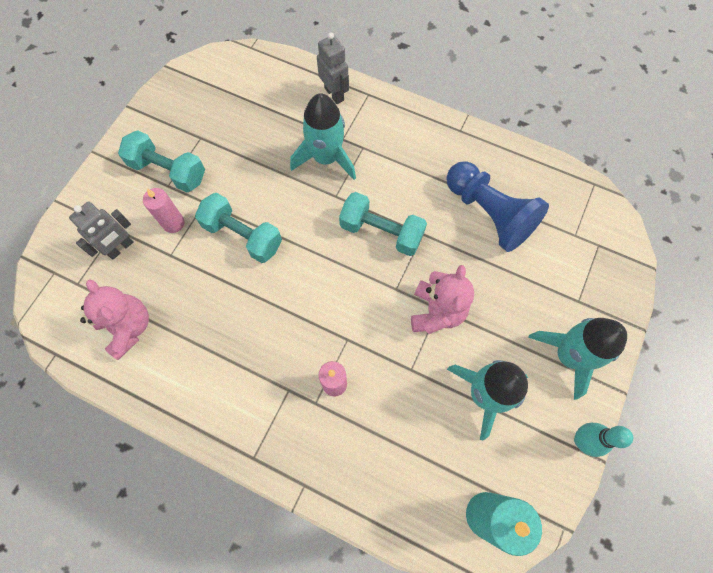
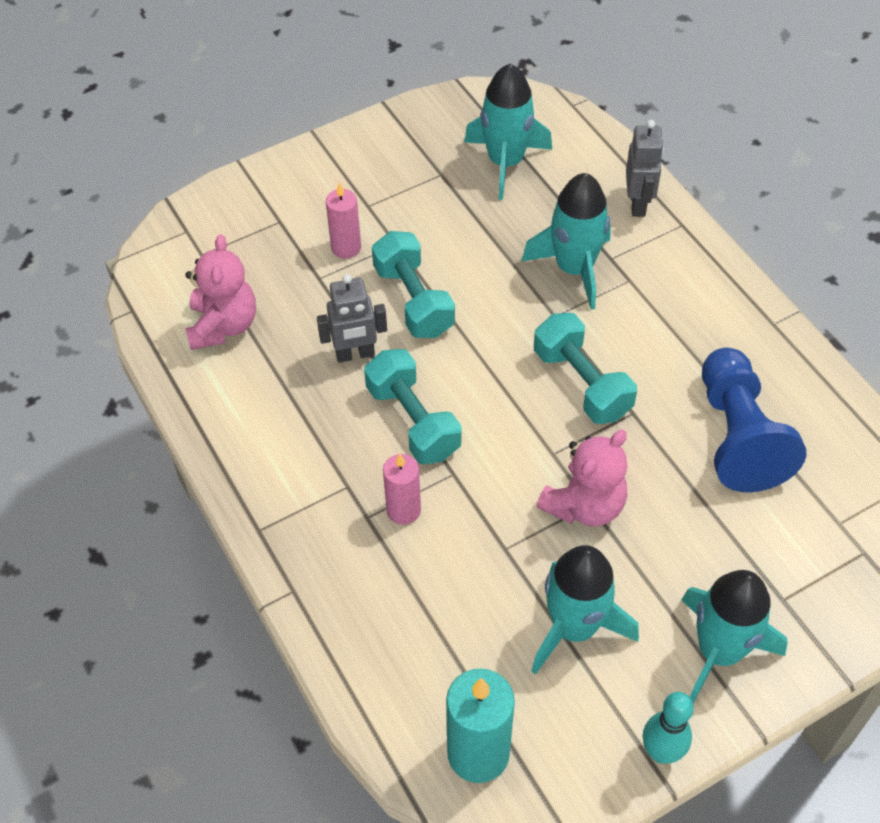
camera: 35 degrees right, 15 degrees down
(120, 248) = (271, 243): grey robot -> grey robot (355, 354)
(168, 171) = (379, 191): turquoise dumbbell -> turquoise dumbbell (413, 421)
(236, 108) = (506, 162): none -> turquoise rocket

